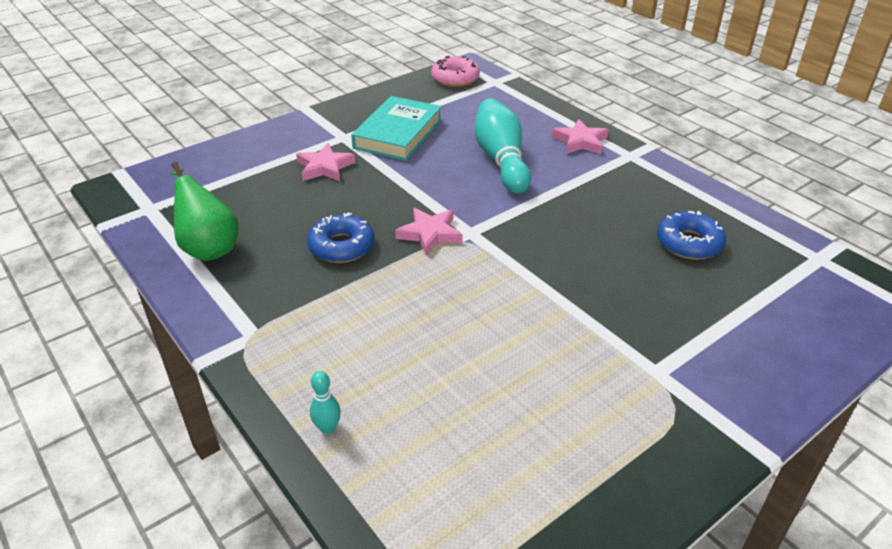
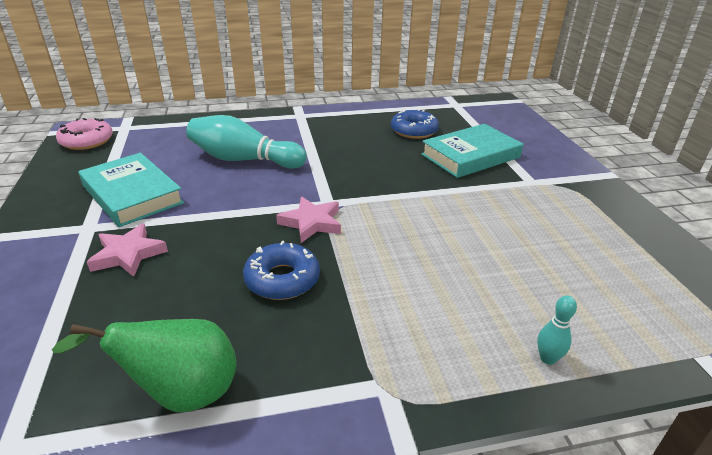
camera: 65 degrees left, 5 degrees down
(580, 142) = (261, 124): pink star -> none
(672, 304) = (470, 156): none -> turquoise book

